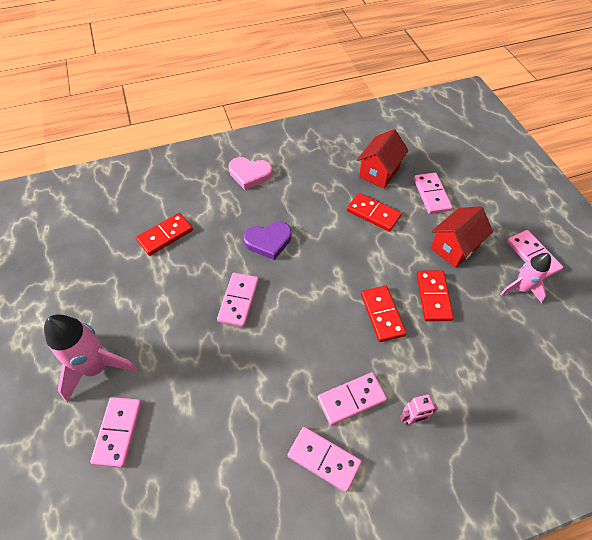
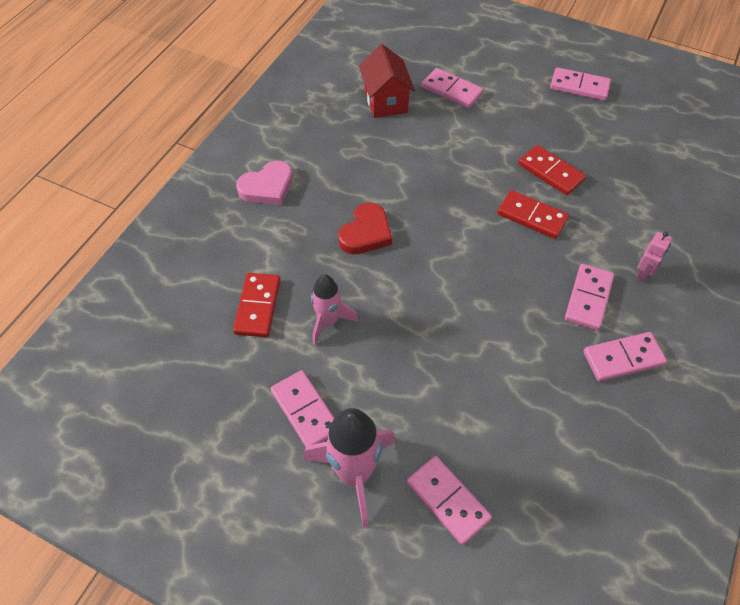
camera: 45 degrees left, 0 degrees up
(238, 300) = (406, 303): pink domino -> pink domino (305, 411)
(268, 241) = (366, 233): purple heart -> red heart
(373, 213) = (425, 141): red domino -> none
(454, 247) = (519, 121): red house -> none
(520, 288) = (600, 118): pink rocket -> pink rocket (328, 321)

